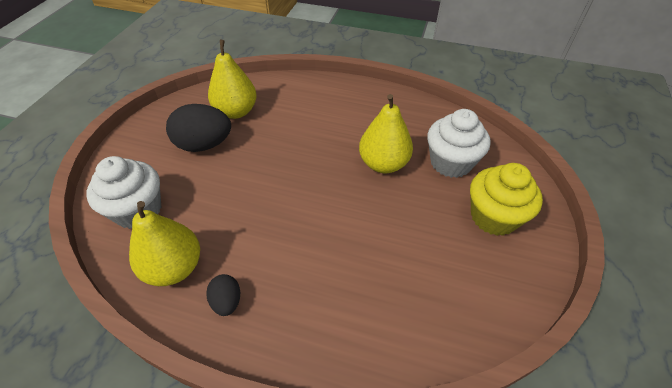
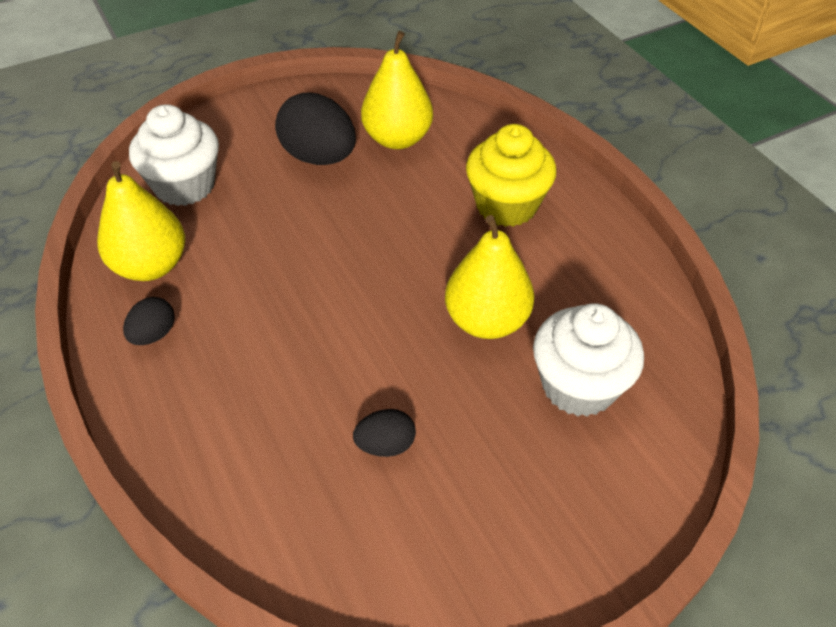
camera: 45 degrees right, 0 degrees up
(414, 251) = (385, 445): none -> black egg
(493, 217) = (538, 494): yellow cupcake -> yellow cupcake (506, 205)

